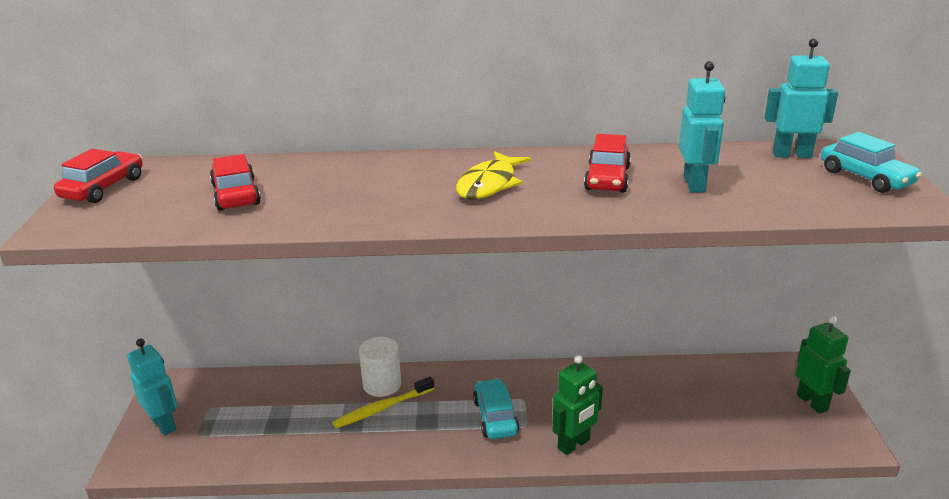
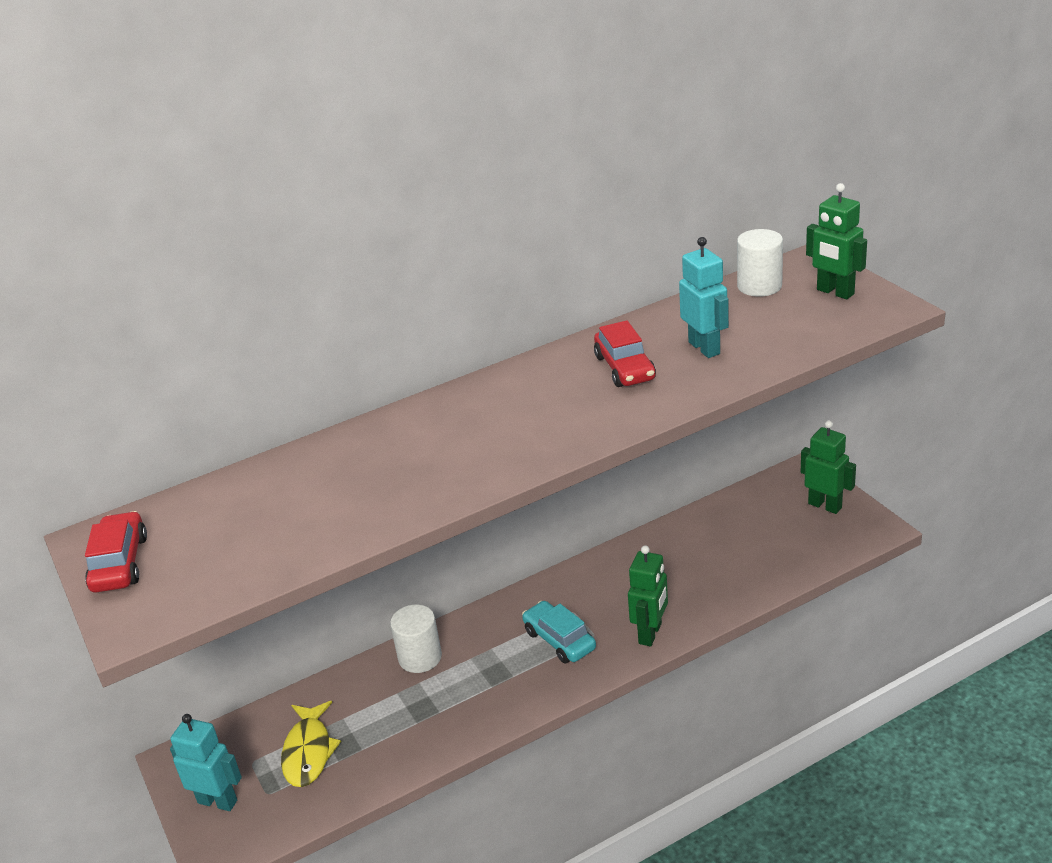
camera: 25 degrees left, 5 degrees up
(236, 195) = (282, 516): red car -> none
(382, 408) = (441, 680): yellow toothbrush -> none
(489, 184) = (524, 413): yellow fish -> yellow fish (308, 752)
(791, 154) = (759, 286): turquoise robot -> white cylinder
(865, 177) = (835, 292): turquoise car -> green robot

